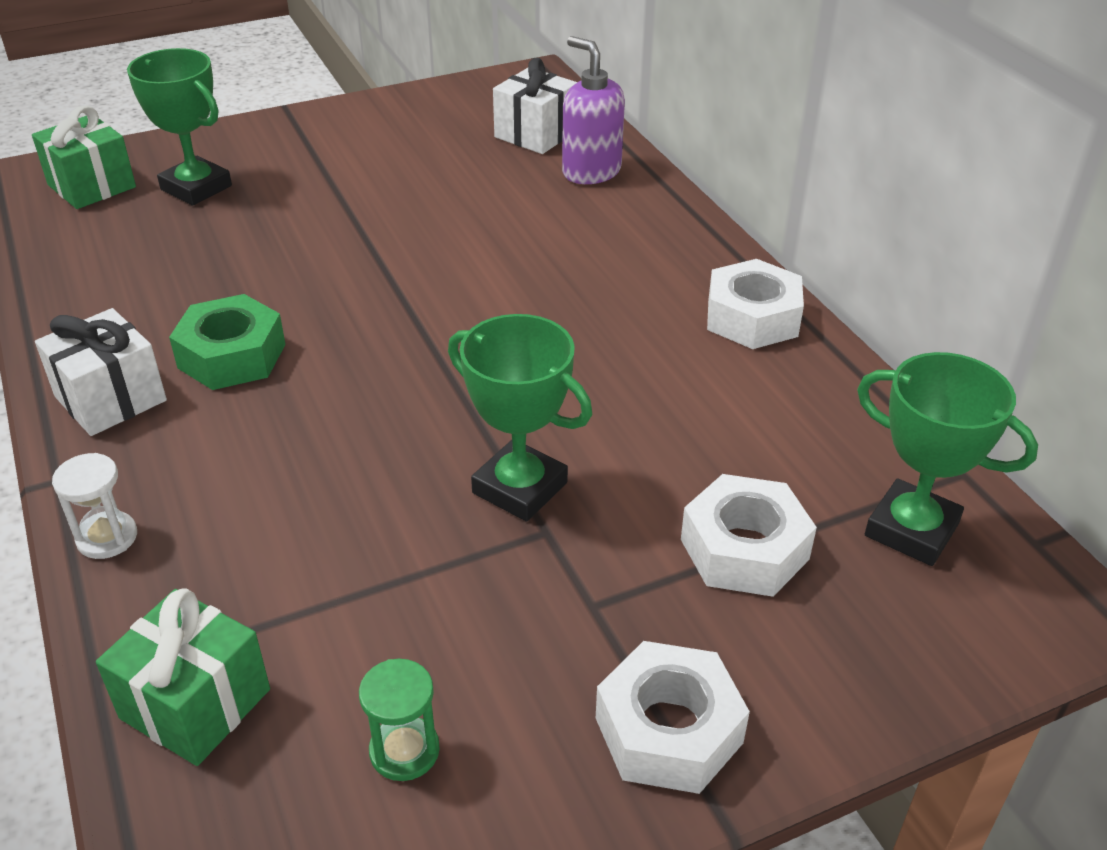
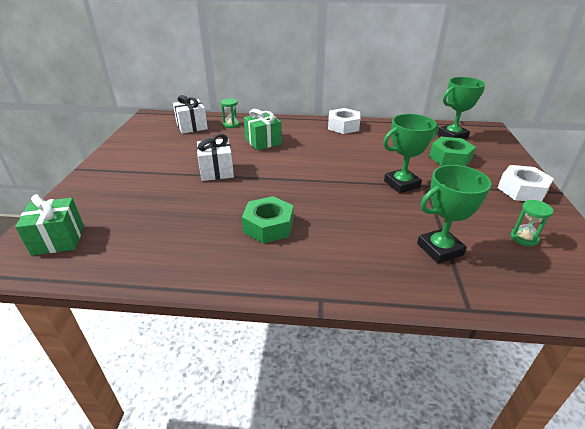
camera: 60 degrees left, 5 degrees down
(107, 537) = (375, 289): white hourglass -> none
(111, 399) = (269, 269): white gift -> white gift (217, 171)
(195, 704) = (491, 282): green gift -> green gift (263, 142)
(196, 188) = (113, 207): green trophy -> green trophy (440, 249)
(591, 171) = (231, 125): purple soap dispenser -> green hourglass
(744, 549) = (450, 158): white nut -> green nut

